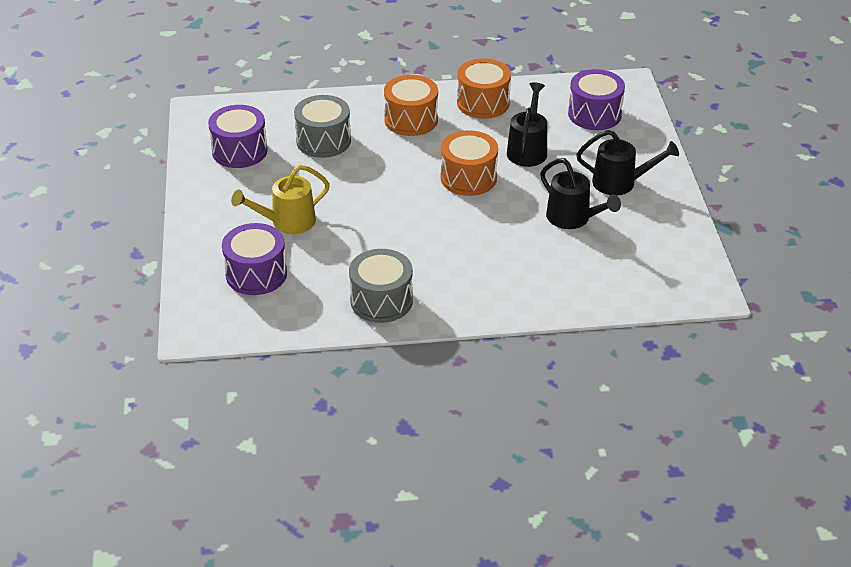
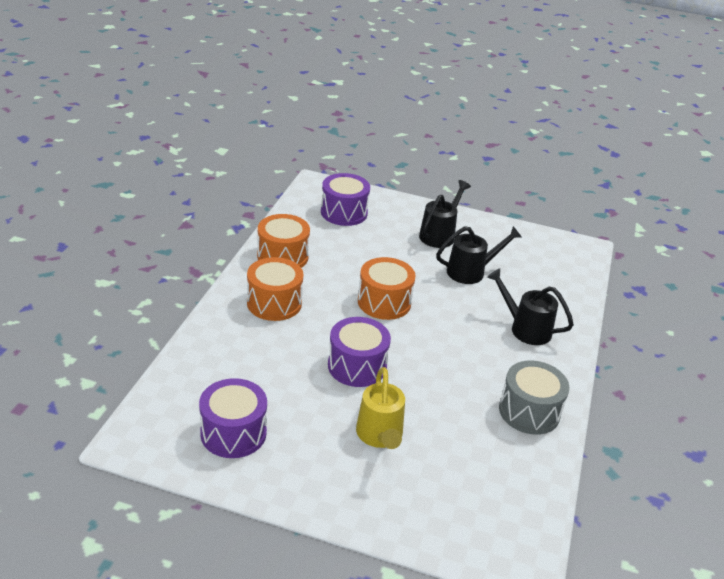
camera: 70 degrees left, 5 degrees down
(256, 274) = (452, 485): purple drum -> purple drum (357, 366)
(323, 141) = (263, 367): grey drum -> none
(528, 149) = (366, 259): black watering can -> black watering can (524, 328)

